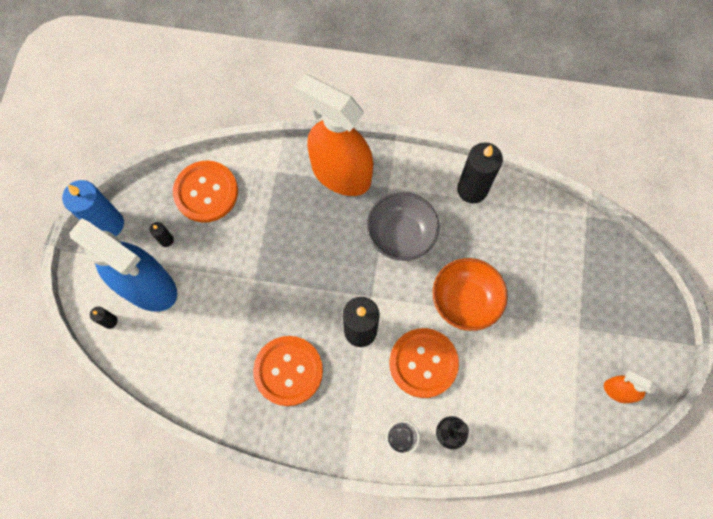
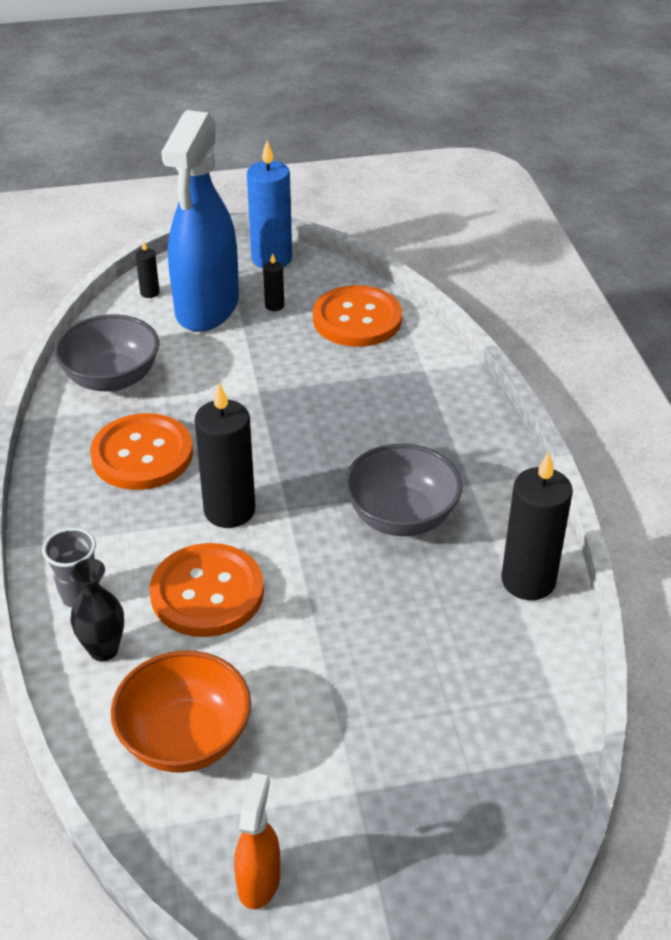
camera: 70 degrees right, 30 degrees down
(200, 372) = (112, 378): none -> grey bowl
(340, 173) = (460, 429): orange spray bottle -> none
(465, 300) = (332, 618): orange bowl -> orange bowl (185, 738)

